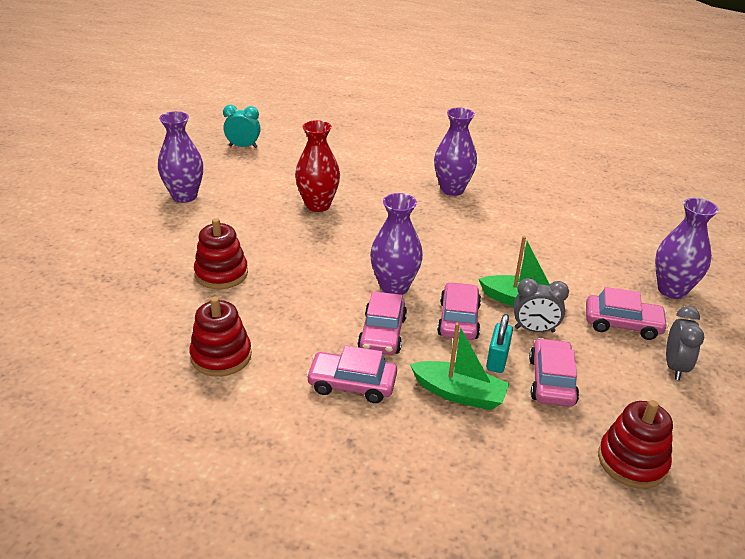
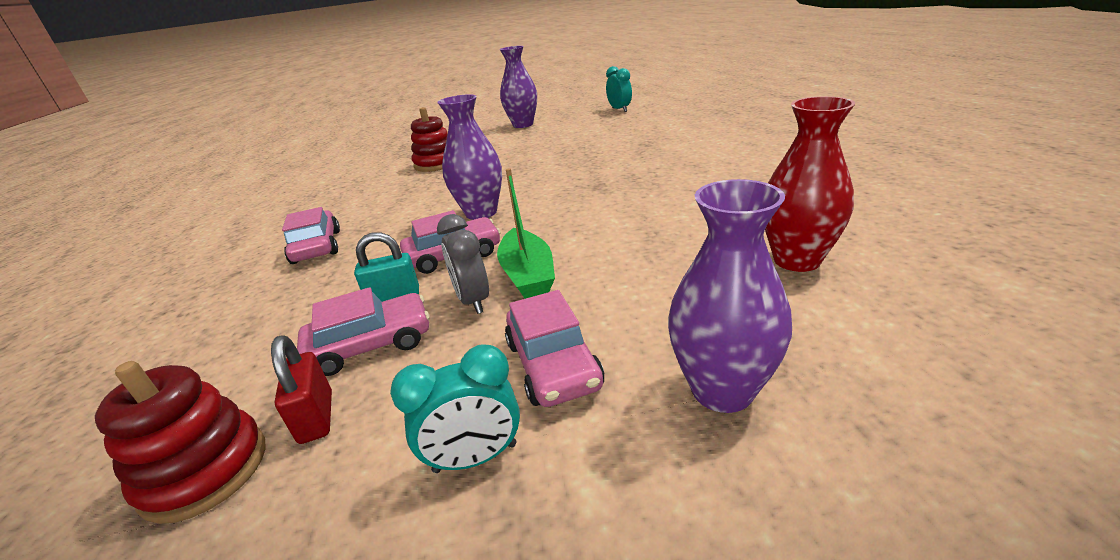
camera: 65 degrees right, 5 degrees down
(221, 356) = (333, 198): red stacking toy -> none
(318, 205) = (574, 150): red vase -> red vase (796, 260)
(382, 333) = (401, 233): pink car -> none
(452, 189) = (704, 174): purple vase -> none
(459, 393) = (321, 296): green boat -> none
(611, 413) = (316, 417): none -> red padlock
(674, 367) = (475, 458): grey clock -> turquoise clock

